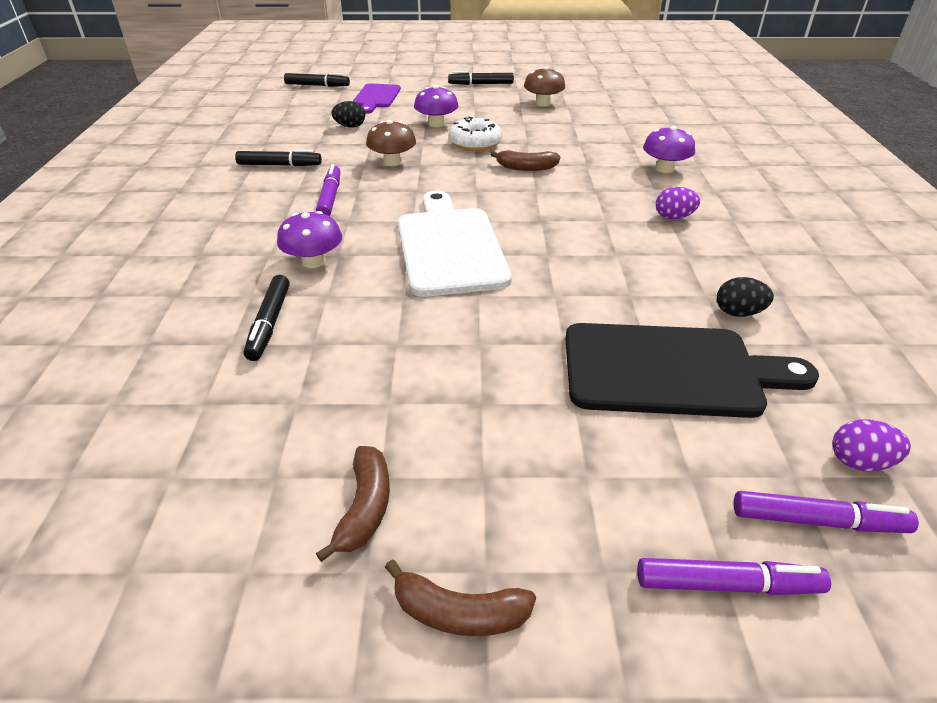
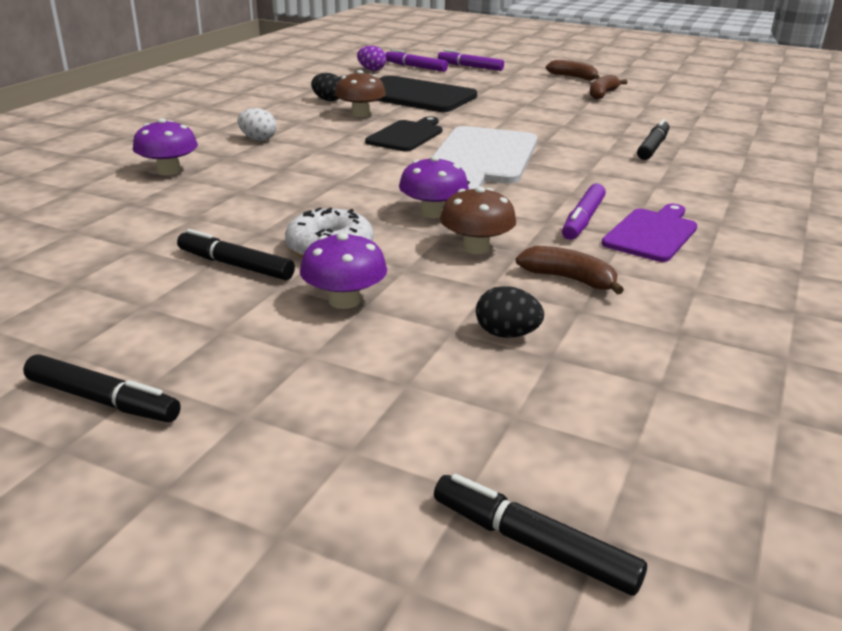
camera: 155 degrees left, 10 degrees down
(279, 165) = (650, 279): black marker -> black marker (235, 265)
(314, 261) = (613, 172): purple mushroom -> purple mushroom (433, 213)
(376, 97) = (397, 420): purple cutting board -> purple cutting board (652, 234)
(526, 168) = (314, 203): brown banana -> brown banana (569, 279)
(543, 103) = (95, 300): brown mushroom -> brown mushroom (360, 114)
(555, 263) = (406, 135): none -> black cutting board
(673, 217) = (258, 139): purple egg -> white egg

